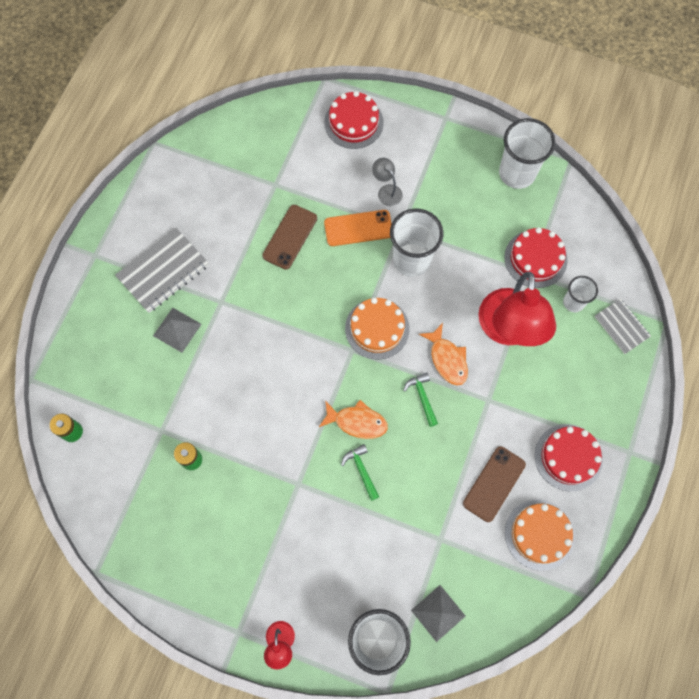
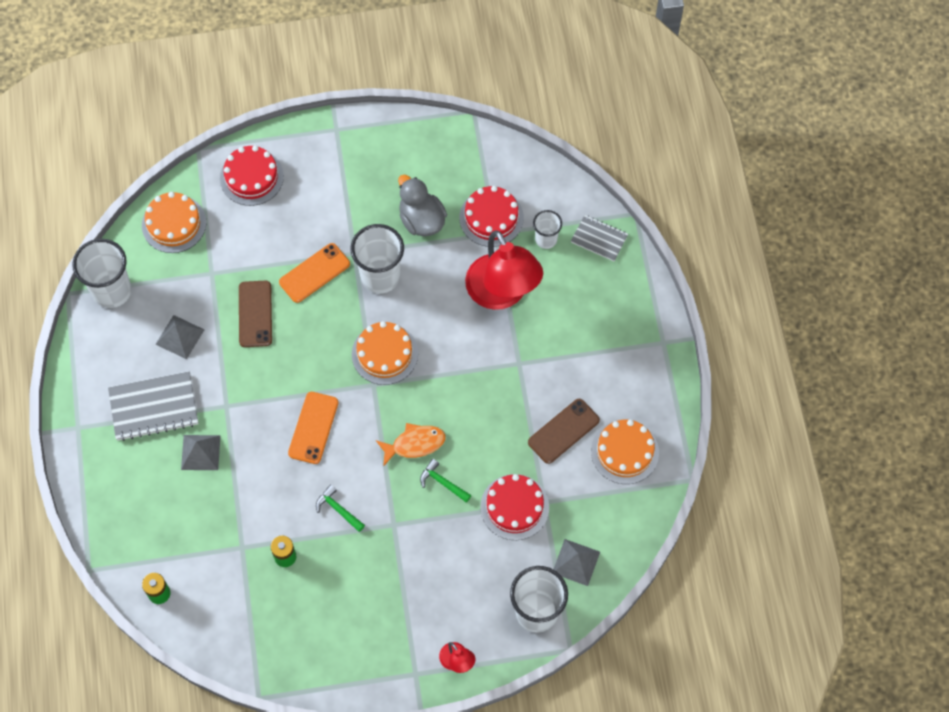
camera: 30 degrees left, 5 degrees down
(163, 271) = (154, 407): grey notebook -> grey notebook turned 60 degrees clockwise
(218, 224) = (180, 337): none -> grey pyramid
(269, 129) = (174, 224): none -> orange cake
(280, 360) = (313, 428): none -> orange phone
(386, 191) = (321, 225): grey lamp -> none
(422, 397) = (460, 392): green hammer -> green hammer (338, 509)
(447, 359) = (463, 347): orange fish -> none
(474, 230) = (421, 220): none -> grey duck
(494, 484) = (563, 431): brown phone -> brown phone turned 45 degrees clockwise
(517, 173) = (431, 148): white cup -> white cup (112, 291)
(568, 457) = (614, 375): red cake -> red cake (514, 507)

